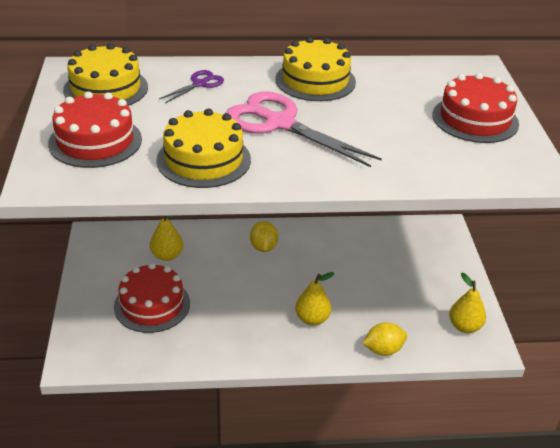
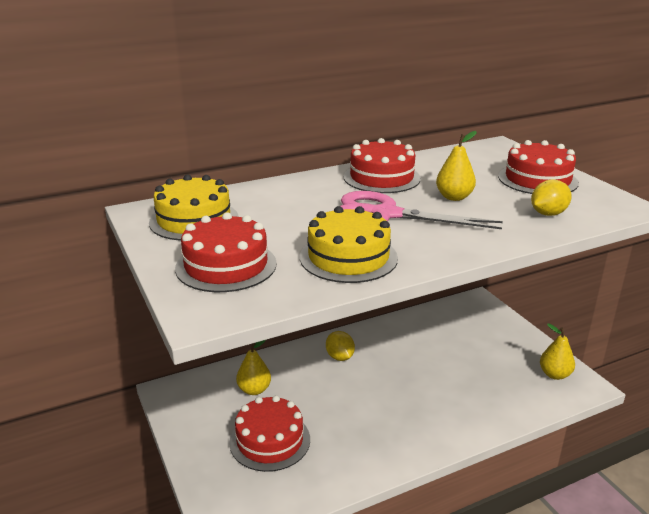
camera: 20 degrees left, 10 degrees down
(199, 84) = (282, 199): purple scissors -> none
(312, 319) = (427, 407): yellow pear -> yellow pear (454, 197)
(315, 80) = (381, 177): yellow cake -> red cake
(383, 350) = (507, 415): yellow lemon -> yellow lemon (548, 214)

